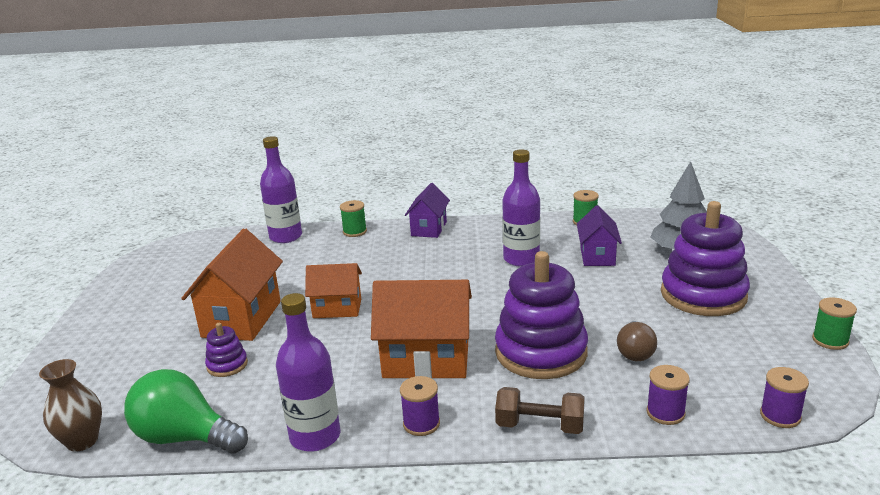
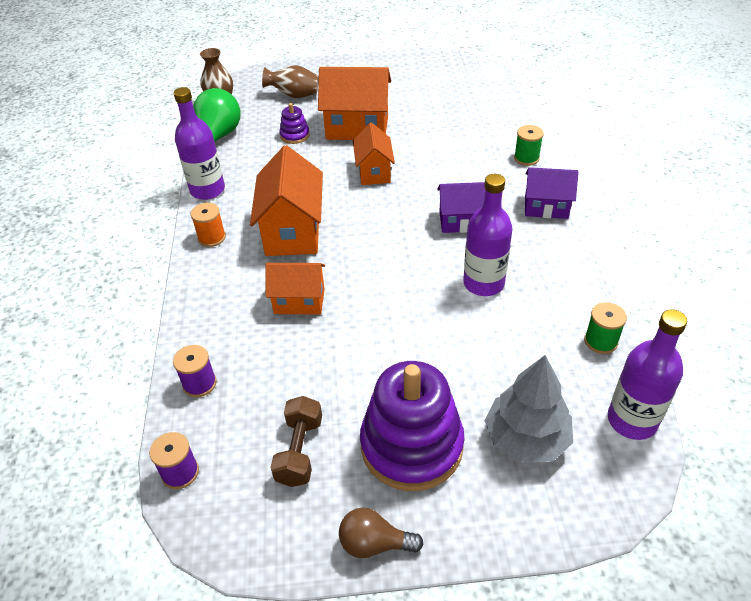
camera: 85 degrees right, 20 degrees up
(124, 369) = (294, 95): none -> brown vase
(286, 237) = (506, 119): purple bottle -> purple bottle (632, 420)
(421, 424) = (212, 237): purple spool -> orange spool
(539, 426) = (197, 301): brown dumbbell -> brown dumbbell (299, 451)
(541, 352) = (299, 301): purple stacking toy -> orange house
(597, 256) = (501, 350): purple house -> purple house (462, 221)
(635, 352) = (294, 370): brown light bulb -> brown light bulb (374, 543)
(830, 340) = (307, 561): green spool -> none

